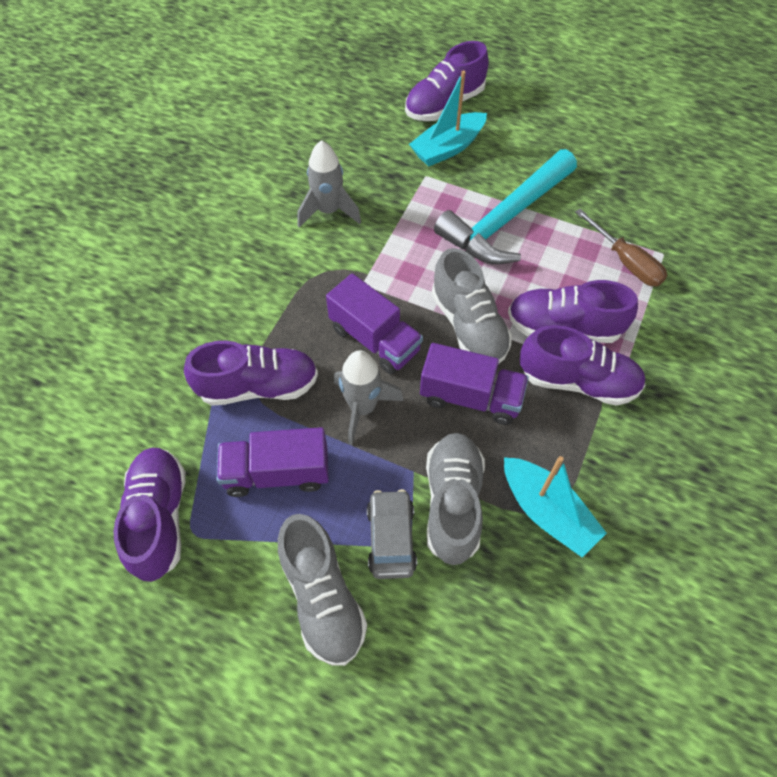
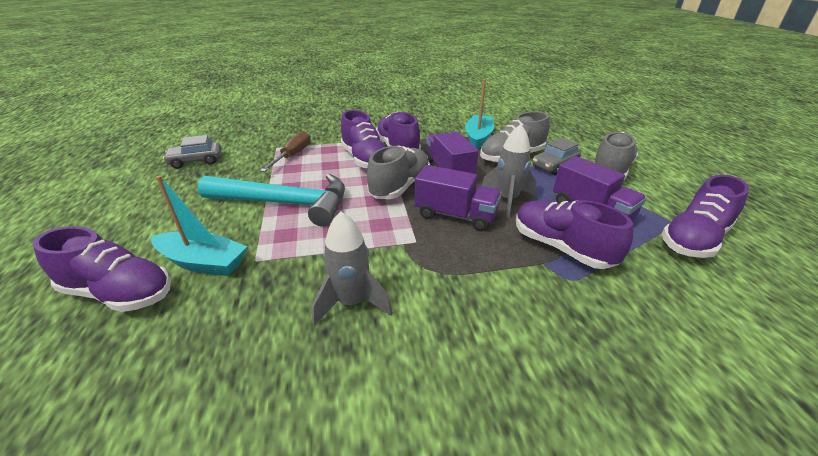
camera: 125 degrees left, 25 degrees down
(375, 339) = (455, 215): purple truck -> purple truck turned 105 degrees clockwise
(665, 175) = (196, 161): none -> grey car

